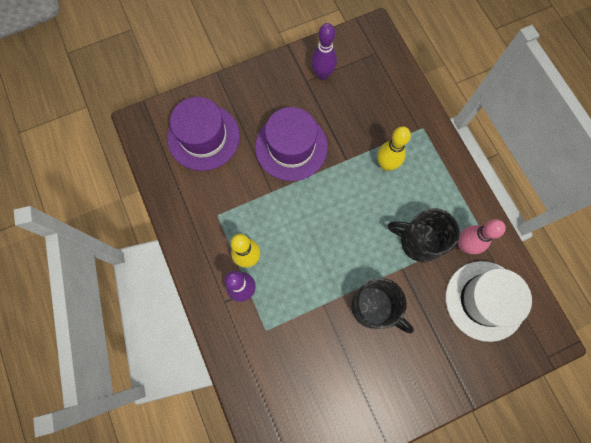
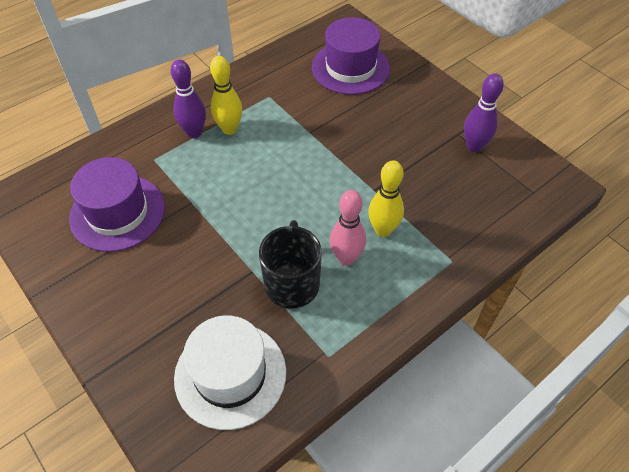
camera: 75 degrees right, 20 degrees down
(291, 147) = (369, 137): purple hat -> purple hat (117, 213)
(374, 307) = (196, 250): black mug -> none
(464, 245) = (302, 337): pink bowling pin -> pink bowling pin (346, 258)

